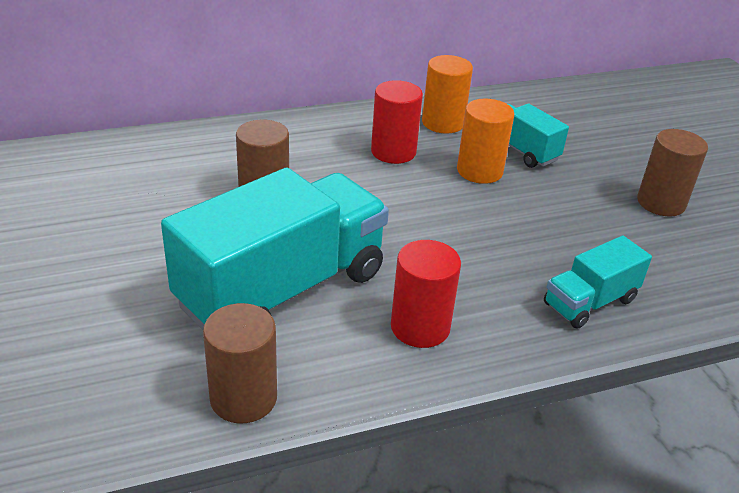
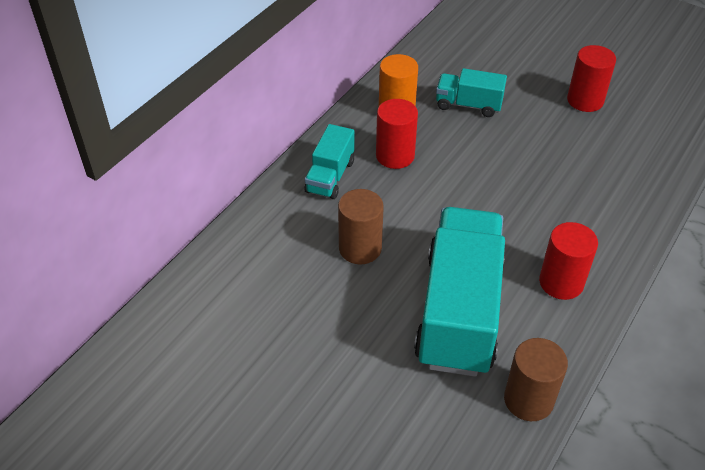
camera: 35 degrees left, 10 degrees up
(479, 171) = (464, 139): orange cylinder -> none
(590, 302) = (623, 202): turquoise truck -> turquoise truck (330, 176)
(661, 203) = (585, 100): brown cylinder -> red cylinder

